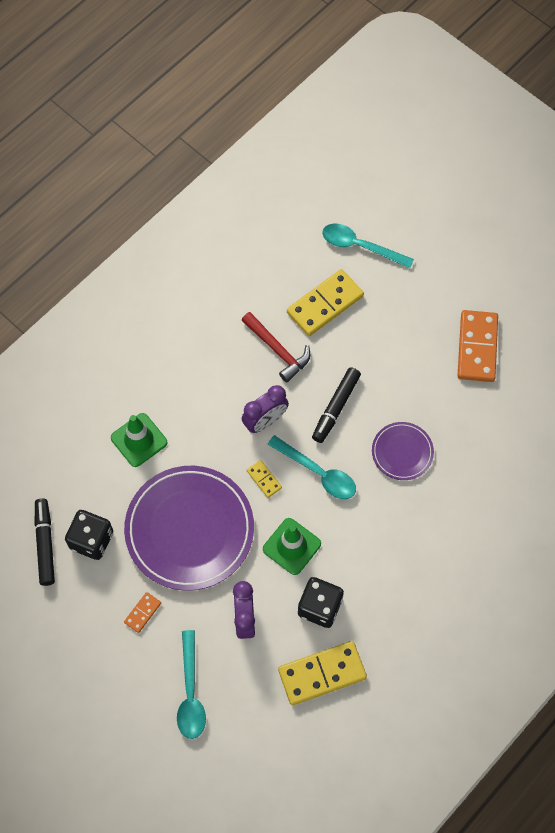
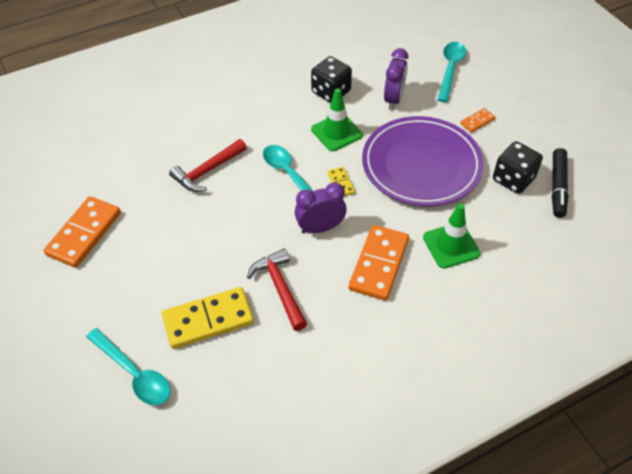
camera: 160 degrees left, 15 degrees down
(200, 400) = (378, 264): none -> orange domino
(322, 673) = (346, 57): yellow domino -> none
(336, 407) = (248, 221): black marker -> none
(402, 452) = (208, 171): purple plate -> red hammer

